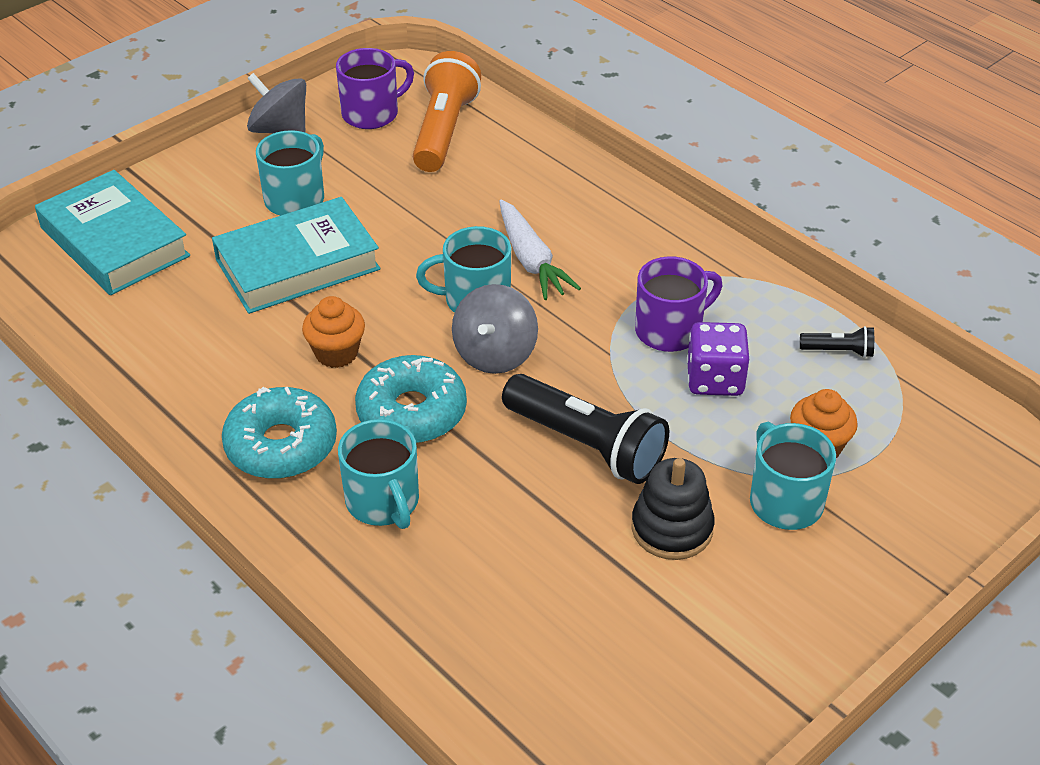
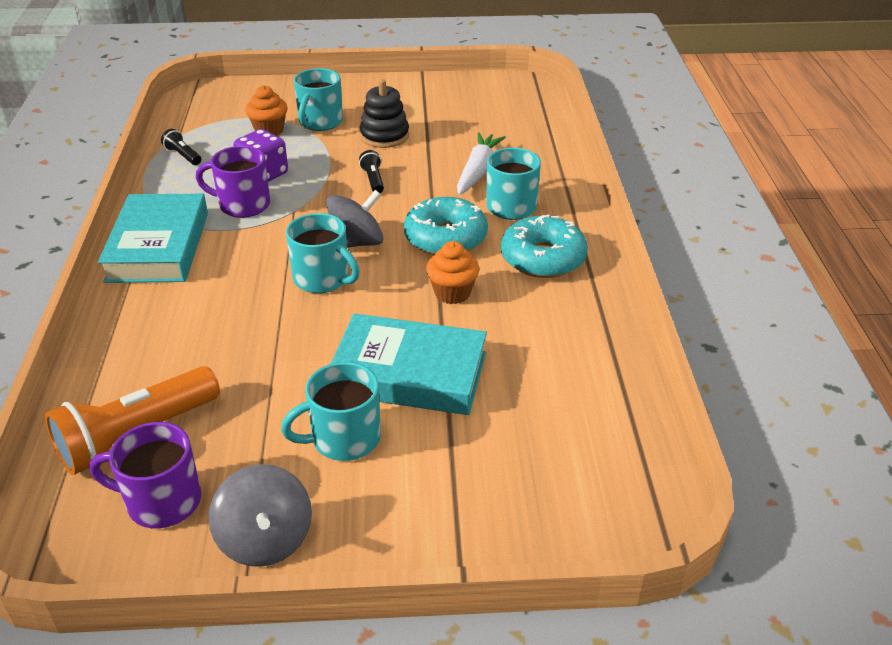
camera: 140 degrees left, 5 degrees down
(114, 242) = (543, 489): turquoise book -> turquoise book (158, 246)
(531, 260) = (250, 285): white carrot -> white carrot (478, 171)
(587, 445) = (373, 180): black flashlight -> black flashlight, size x0.45

